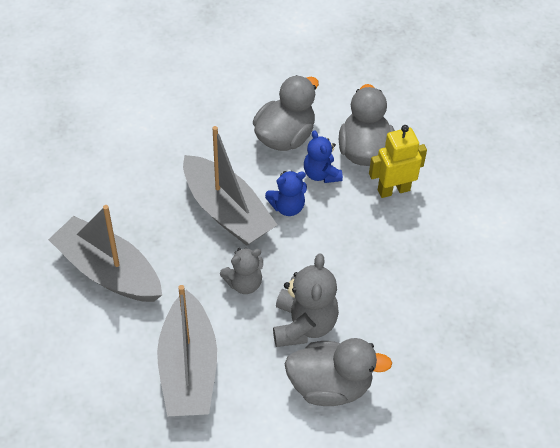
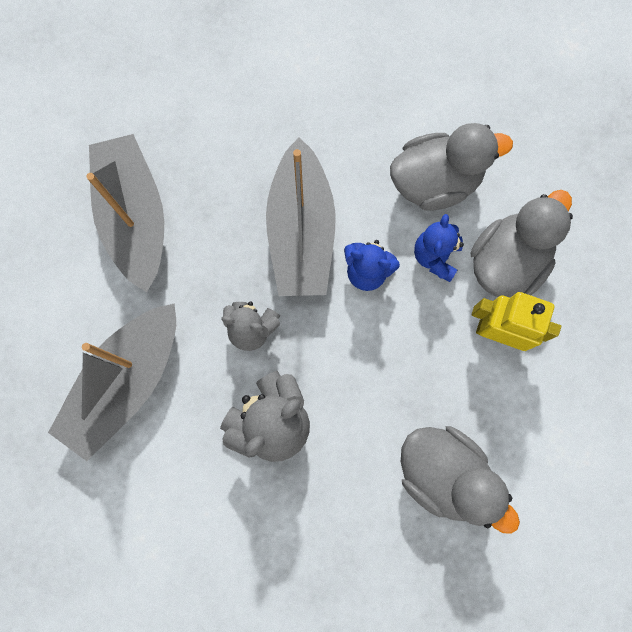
camera: 40 degrees right, 25 degrees up
(330, 386) = (242, 508): grey duck -> grey duck (443, 474)

